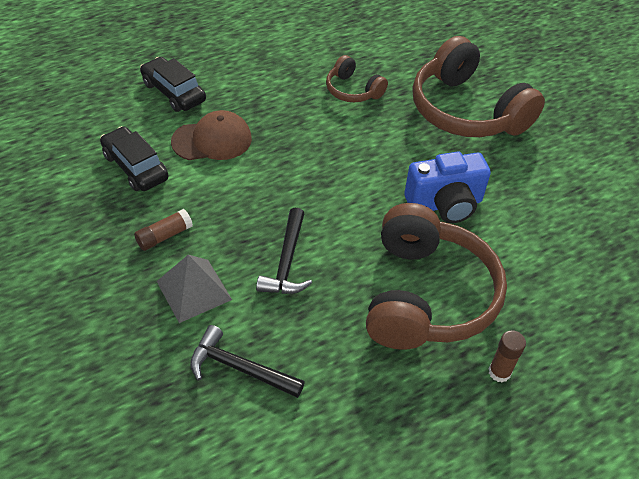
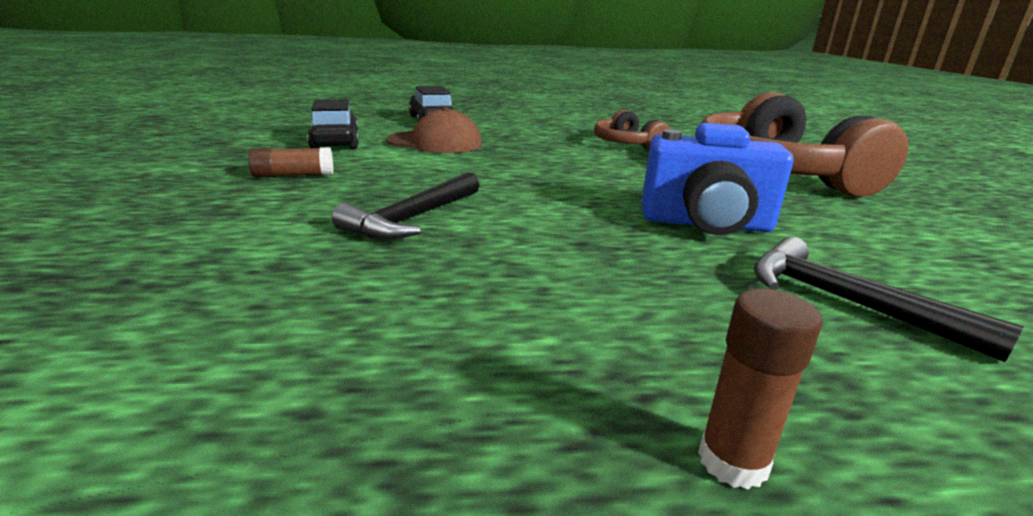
camera: 25 degrees right, 25 degrees down
(194, 290) = (259, 212): grey pyramid -> none
(239, 368) = (192, 288): black hammer -> black hammer (845, 302)
(426, 295) = (613, 296): brown headphones -> none

